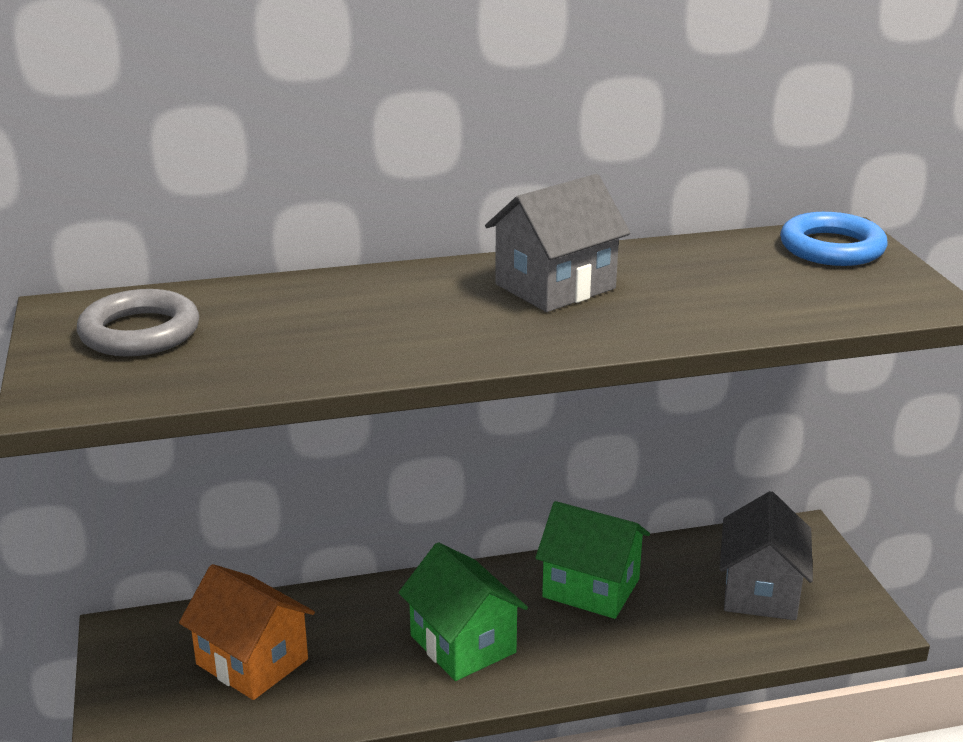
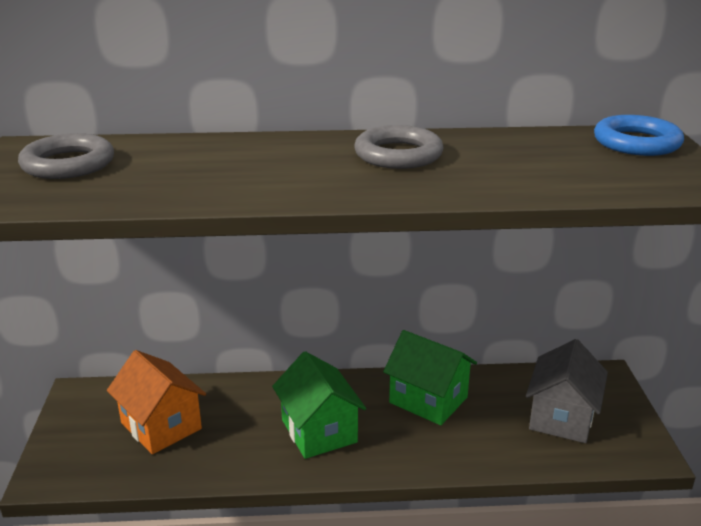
camera: 10 degrees right, 0 degrees up
(555, 286) = (398, 154): grey house -> grey ring

